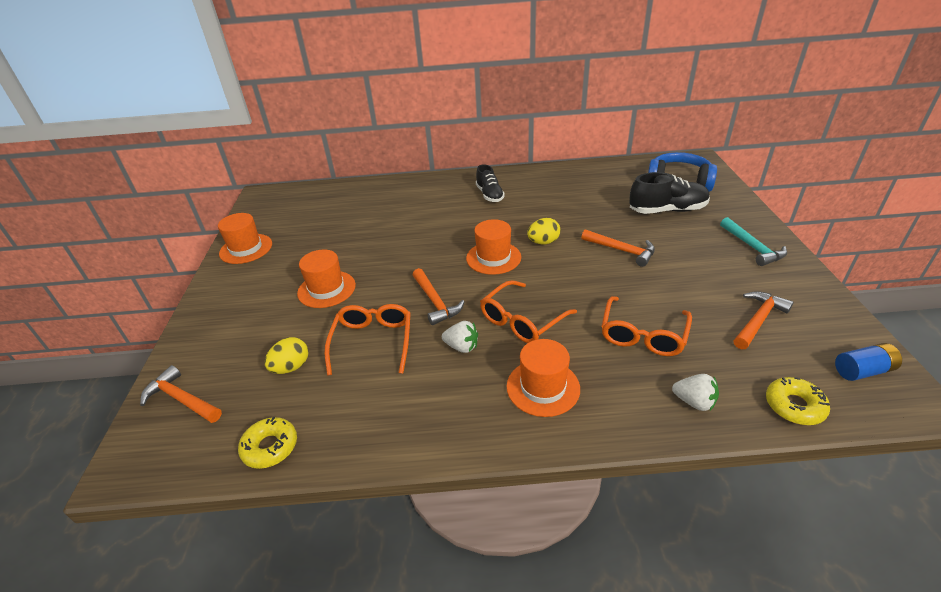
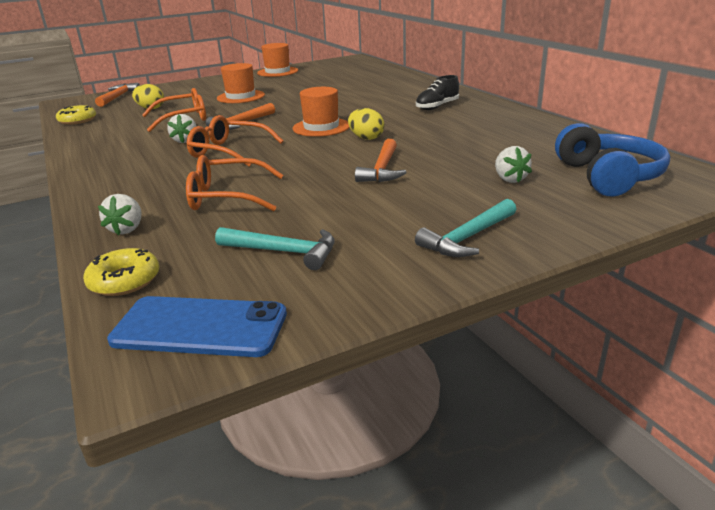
camera: 65 degrees right, 10 degrees down
(543, 387) = (140, 171): orange hat -> none
(667, 210) = (509, 179): black shoe -> white strawberry
(758, 320) = (283, 252): orange hammer -> turquoise hammer
(862, 371) = (200, 327): blue battery -> blue phone

